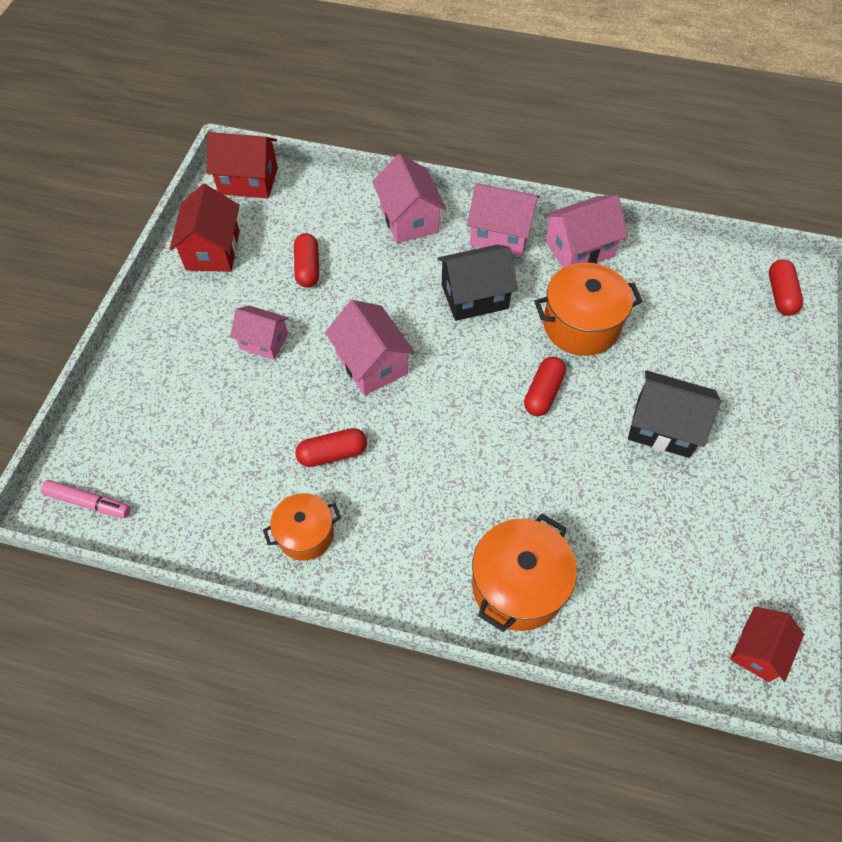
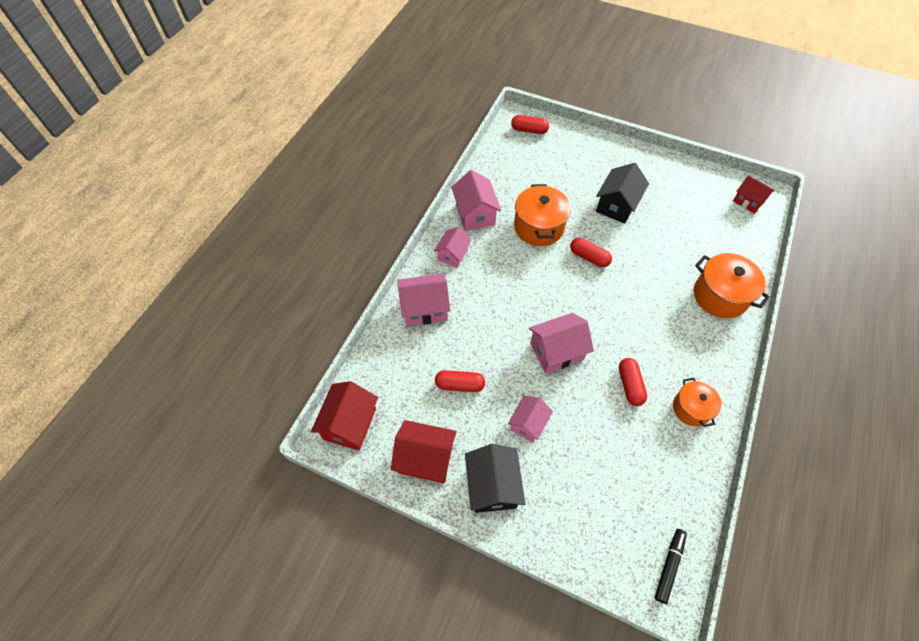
camera: 80 degrees left, 0 degrees up
(88, 502) = (669, 566): pink marker -> black marker
(474, 296) = (506, 280): black house -> black house (492, 485)
(500, 234) = (453, 255): pink house -> pink house, size x0.67

